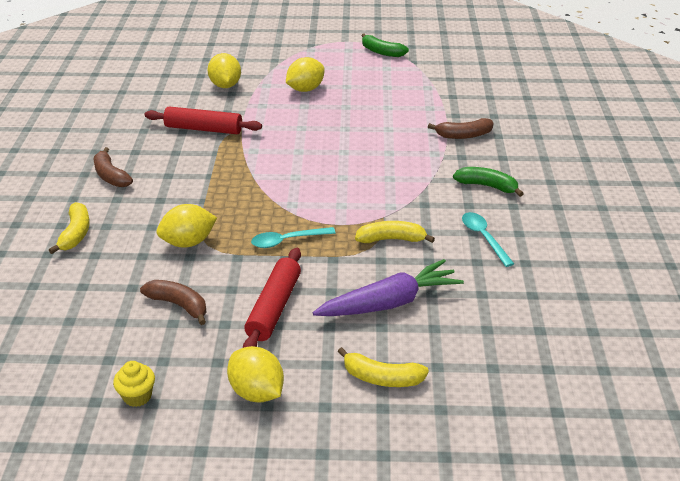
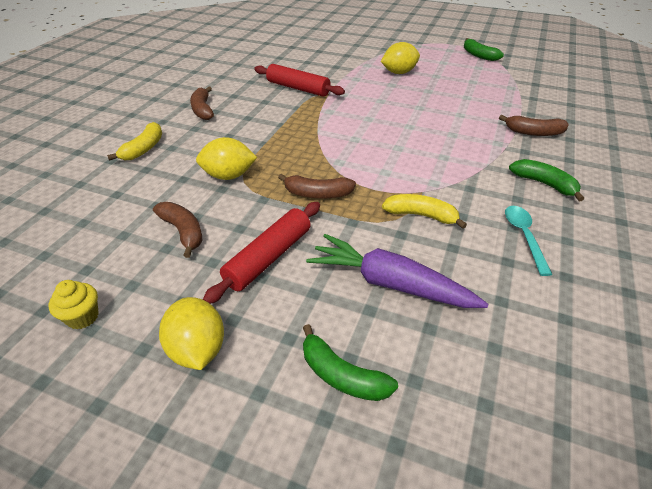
camera: 20 degrees right, 5 degrees up
(225, 85) = (334, 60): yellow lemon -> none
(287, 241) = (317, 194): turquoise spoon -> brown banana
(381, 378) = (342, 375): yellow banana -> green banana
(389, 303) = (390, 283): purple carrot -> purple carrot turned 150 degrees counterclockwise

